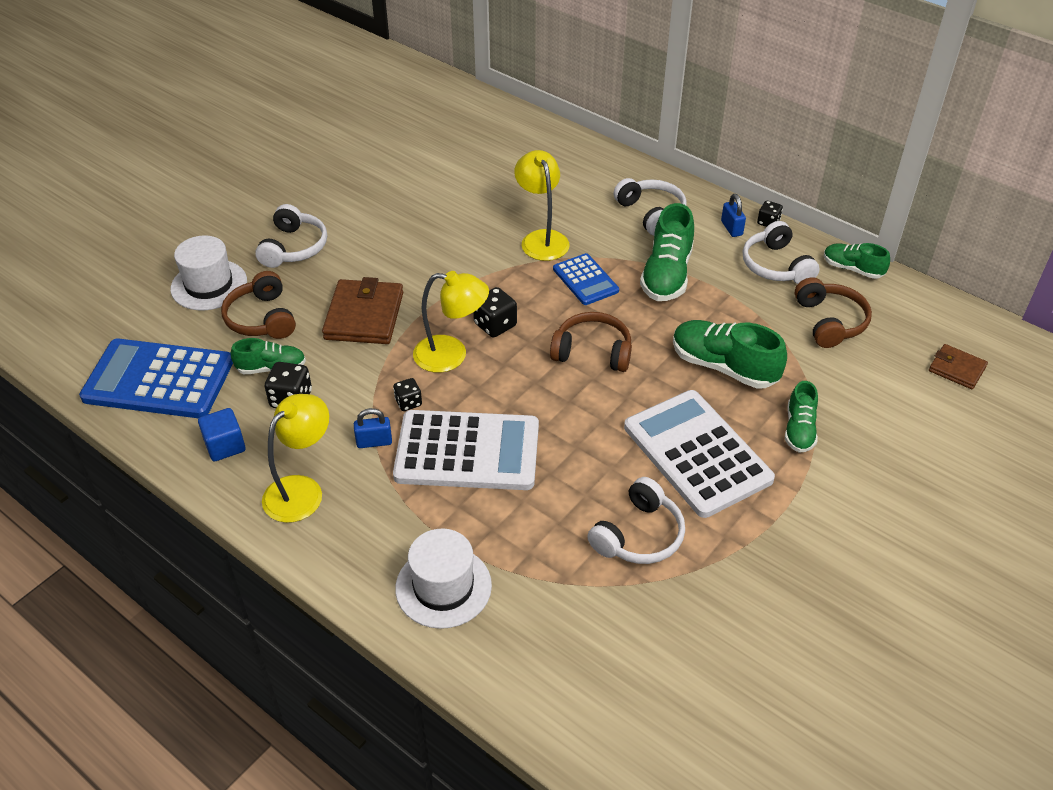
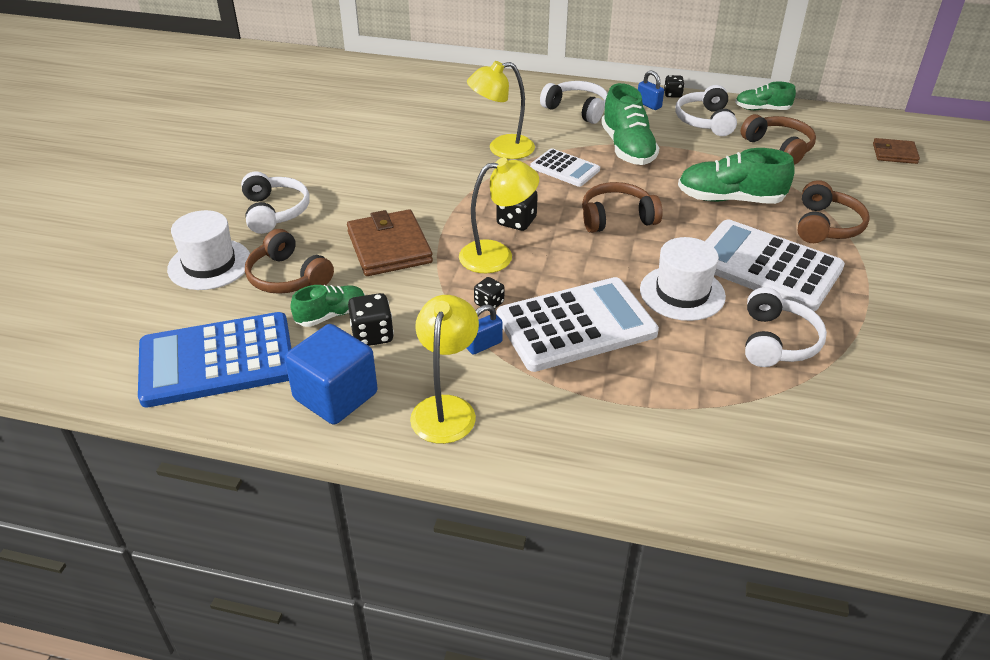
camera: 25 degrees left, 5 degrees down
(225, 446) = (335, 396): blue cube -> blue cube, size x1.64
(443, 587) = (650, 442): white hat -> white hat (682, 293)
(541, 239) = (502, 149): yellow lamp -> yellow lamp turned 60 degrees counterclockwise
(585, 280) = (565, 168): blue calculator -> white calculator
(776, 266) = (705, 121): white headphones -> white headphones turned 45 degrees clockwise
(799, 430) = (826, 226): green shoe -> brown headphones

